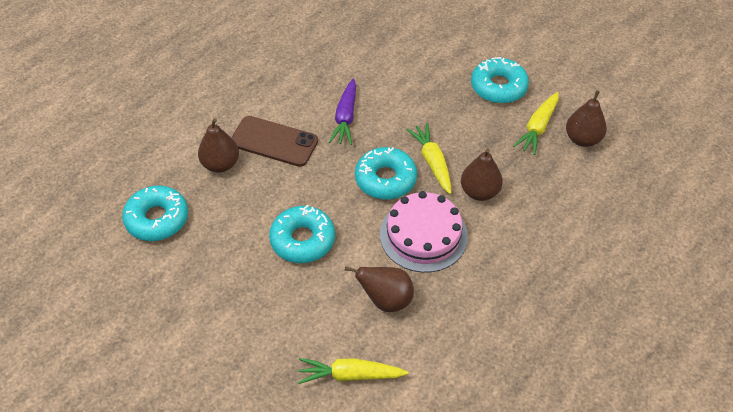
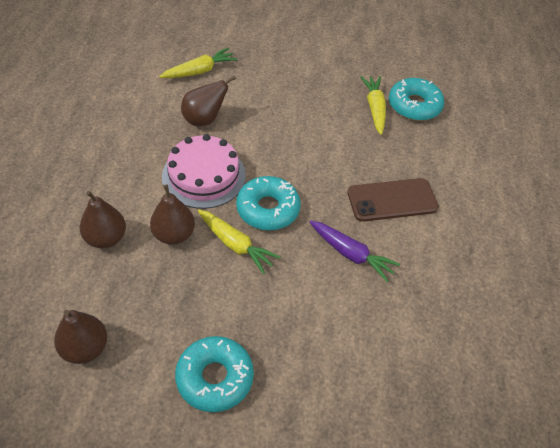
camera: 145 degrees right, 0 degrees up
(220, 164) = (414, 162): brown pear -> brown pear (106, 238)
(302, 240) = (297, 134): turquoise donut -> none
(345, 118) = (351, 254): purple carrot -> purple carrot turned 150 degrees clockwise
(538, 127) = (143, 339): yellow carrot -> yellow carrot (374, 108)

